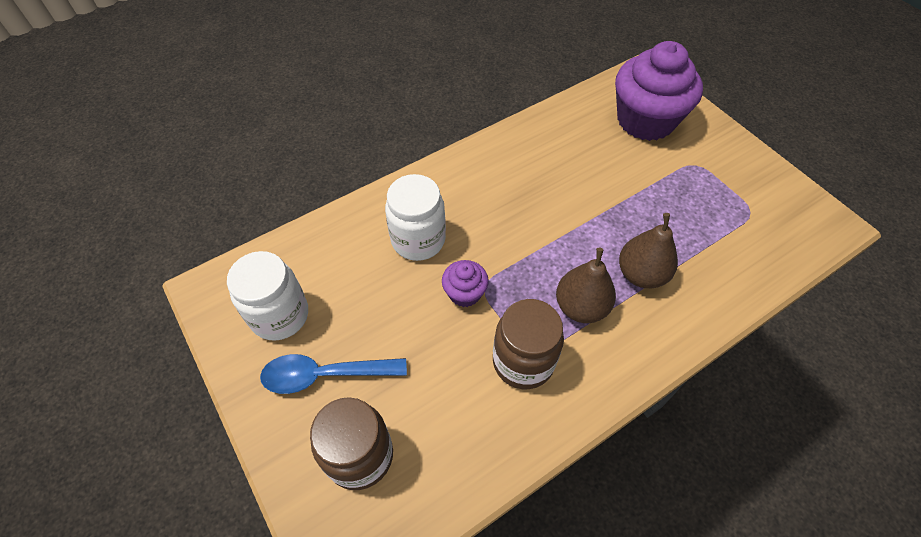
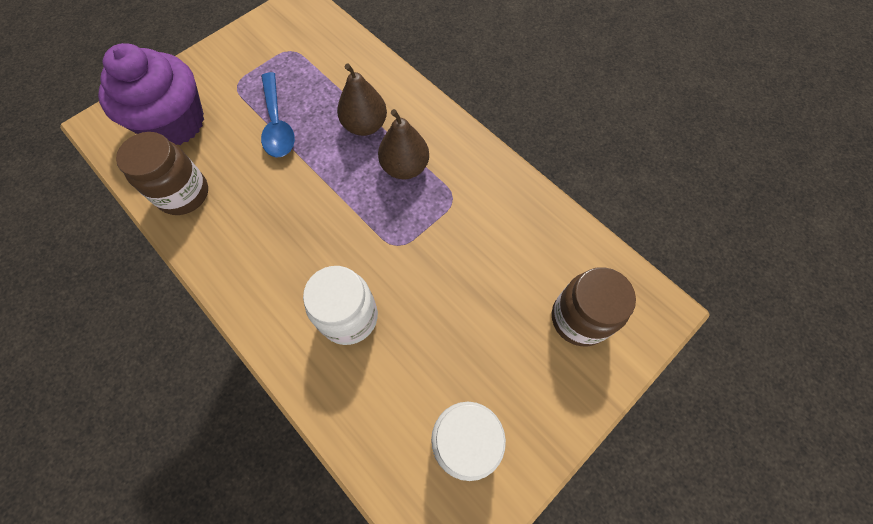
camera: 100 degrees left, 10 degrees up
(324, 375) = (517, 371): blue spoon -> blue spoon (277, 124)
(464, 293) = (406, 261): purple cupcake -> none
(523, 361) = (465, 205): brown jar -> brown jar (184, 194)

